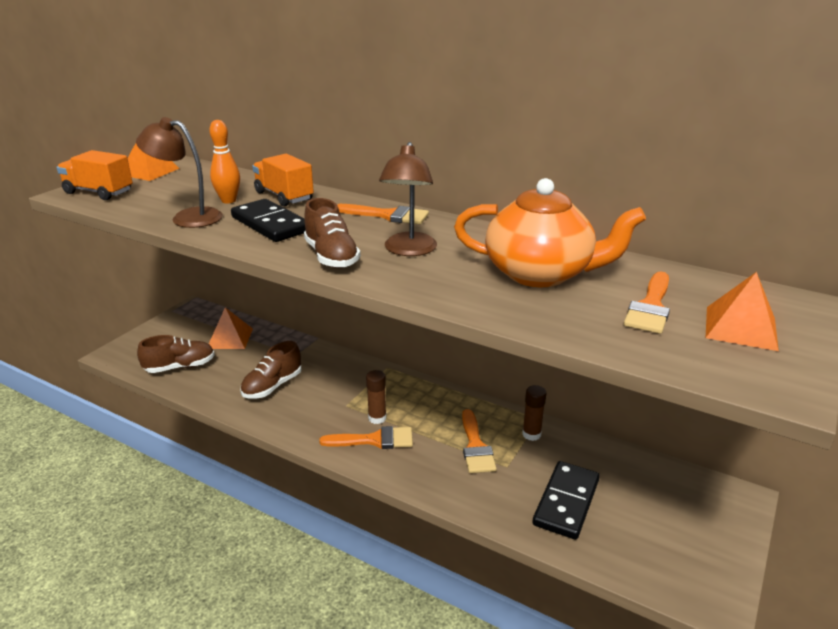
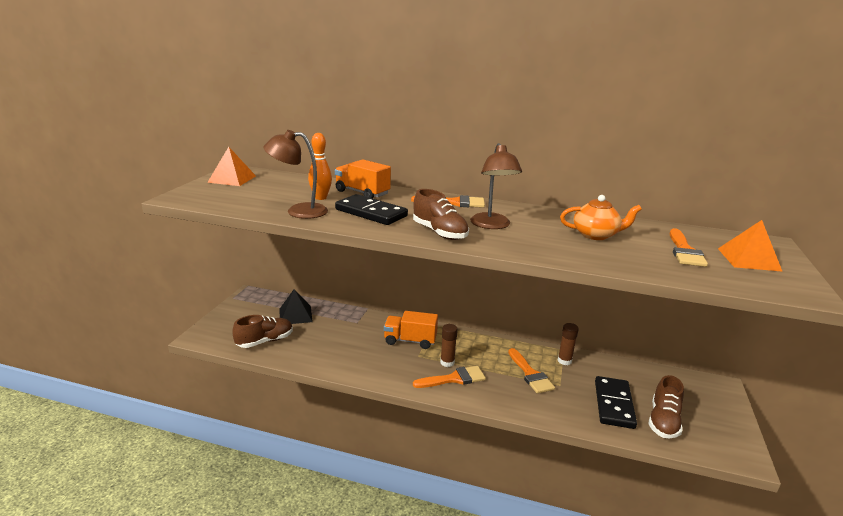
camera: 15 degrees left, 5 degrees down
(99, 192) = (203, 196): orange truck -> orange truck (410, 341)
(230, 338) = (295, 315): orange pyramid -> black pyramid
(272, 386) = (351, 348): brown shoe -> brown shoe (663, 421)
(540, 273) = (596, 235): orange teapot -> orange teapot, size x0.59

